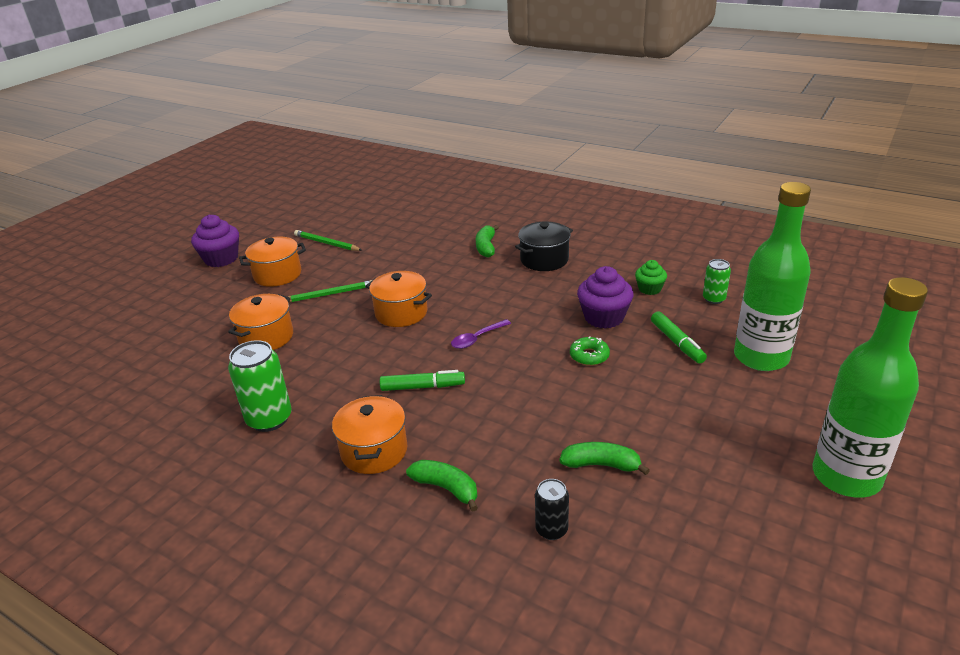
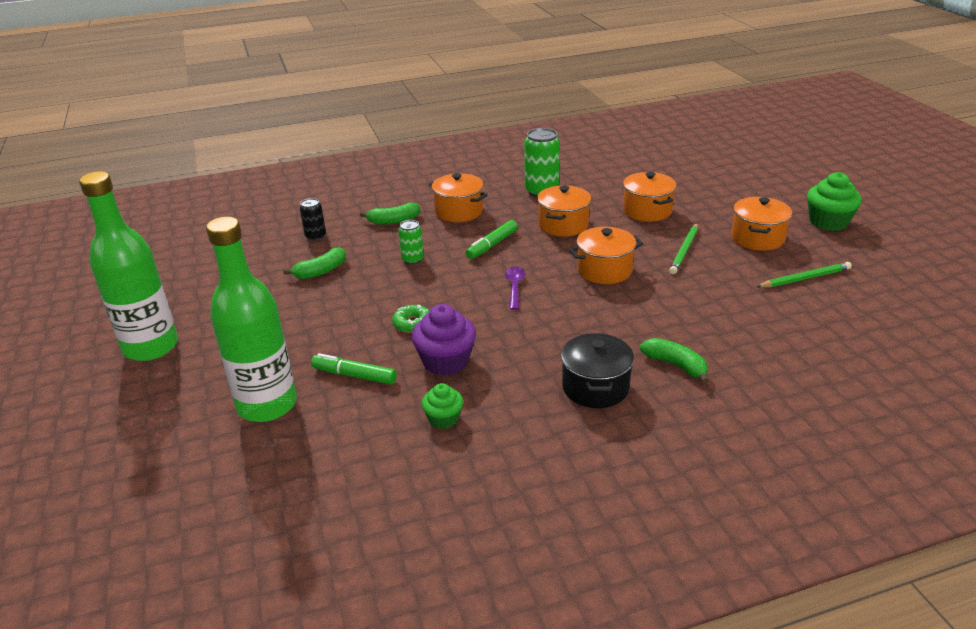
camera: 130 degrees right, 0 degrees up
(221, 259) = (828, 222): purple cupcake -> green cupcake
(340, 367) = (563, 225): none -> orange pot
(714, 299) = (365, 447): green can -> green can (412, 259)

